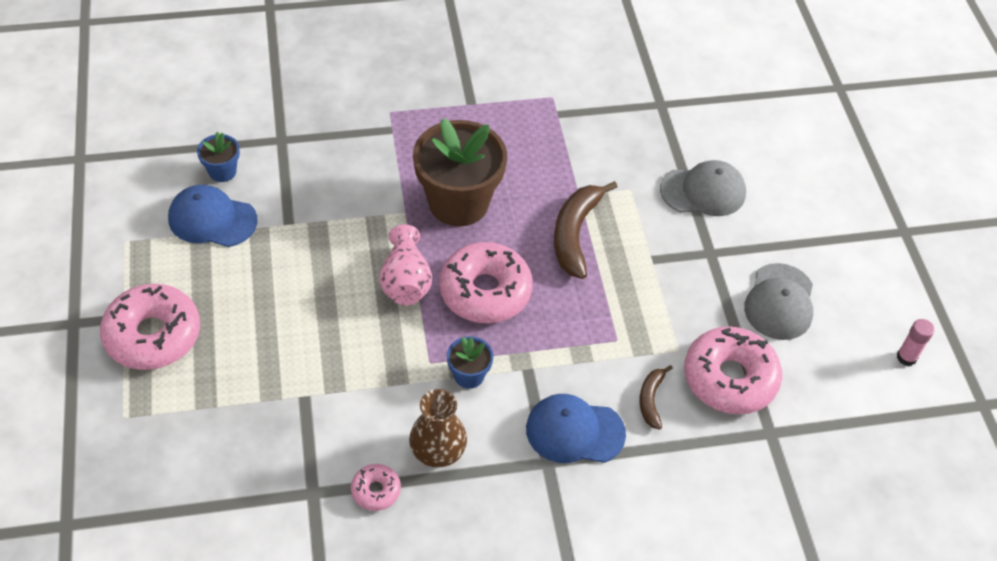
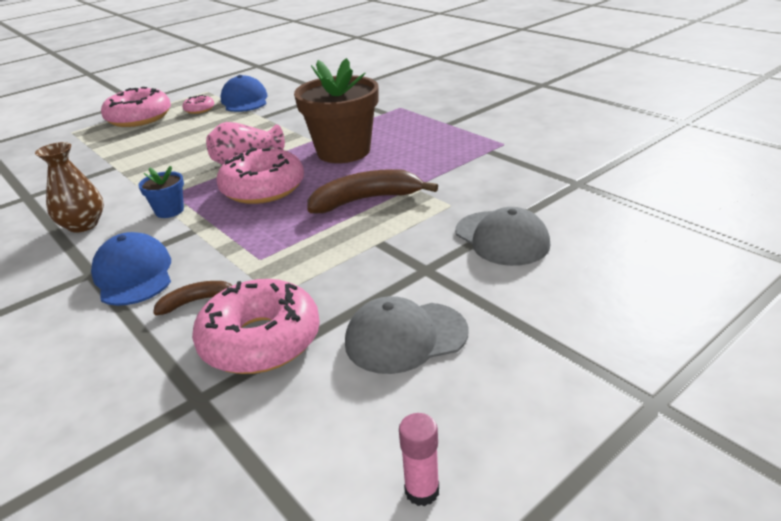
camera: 65 degrees right, 20 degrees down
(222, 171) = (286, 90): blue flower pot -> none
(376, 490) = (34, 216): pink donut -> pink donut (199, 109)

